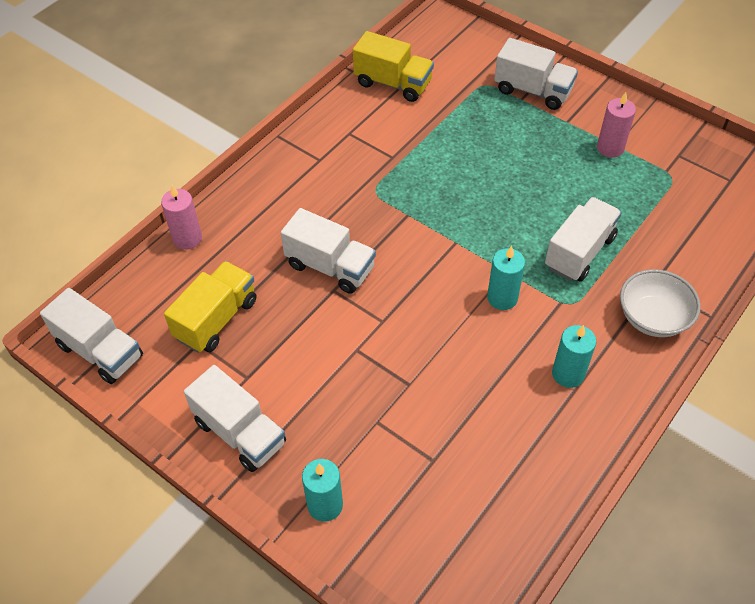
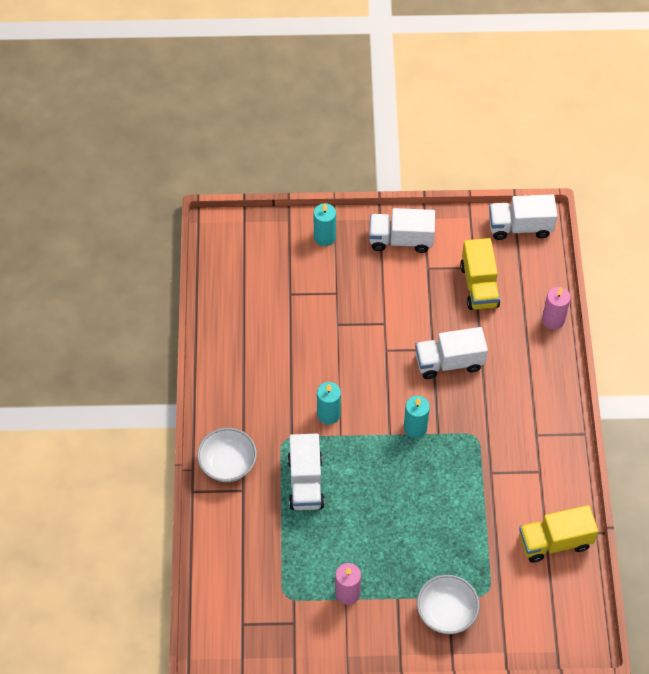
camera: 140 degrees right, 5 degrees up
(533, 91) = (446, 612): white truck -> white bowl
(568, 374) = (254, 391): turquoise candle -> turquoise candle (415, 428)

